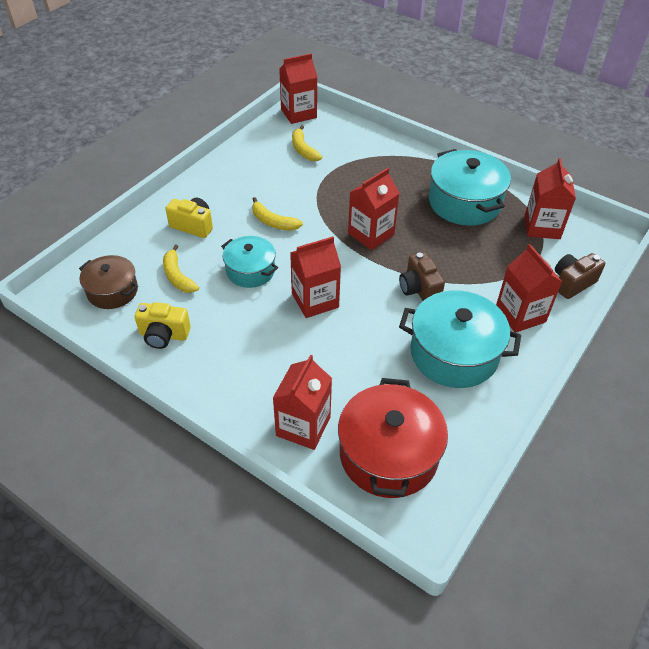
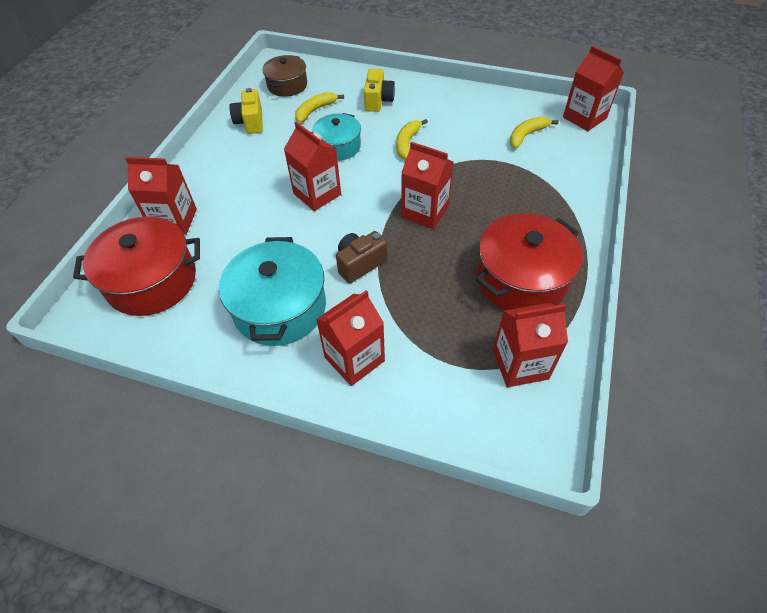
camera: 75 degrees right, 5 degrees up
(464, 202) = (521, 279): turquoise pot -> red pot
(572, 283) = (429, 409): brown camera -> none

